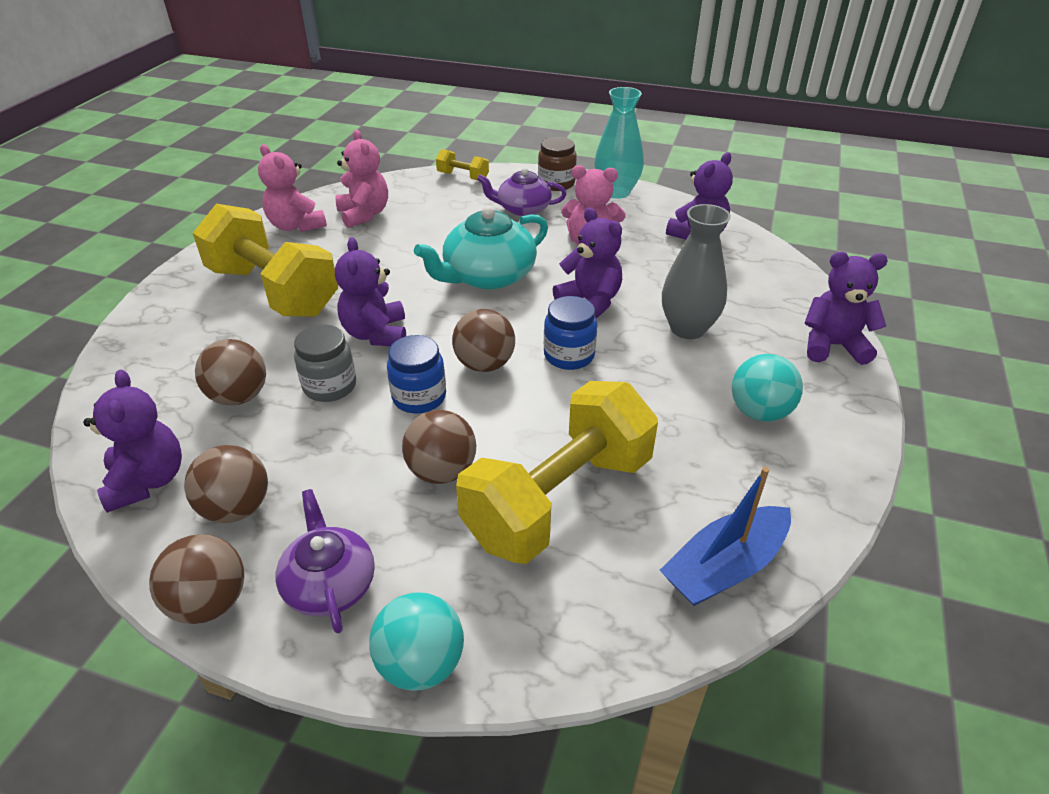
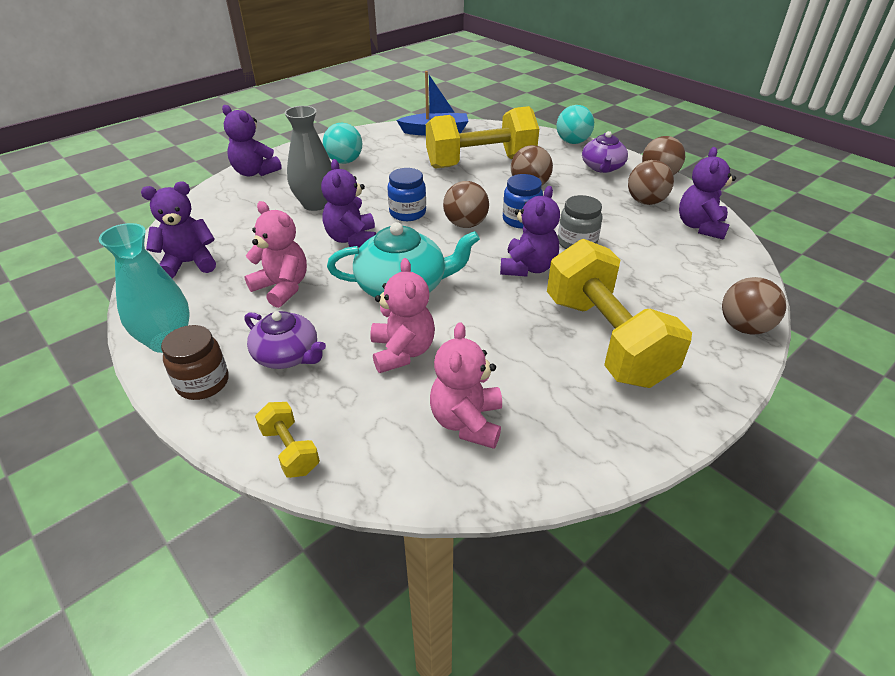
camera: 150 degrees left, 0 degrees up
(239, 397) = (643, 255): brown ball -> brown ball (744, 327)
(296, 226) = (560, 435): pink teddy bear -> pink teddy bear (402, 352)

